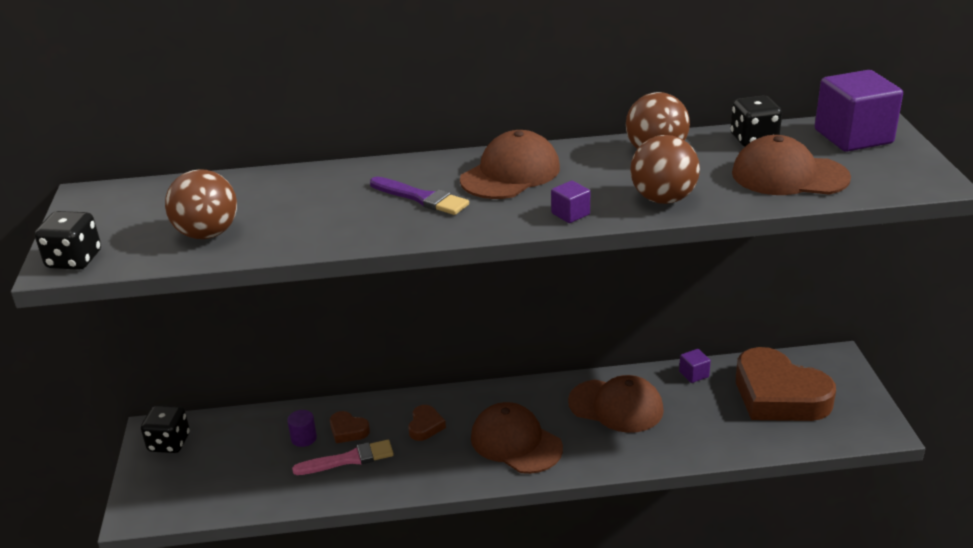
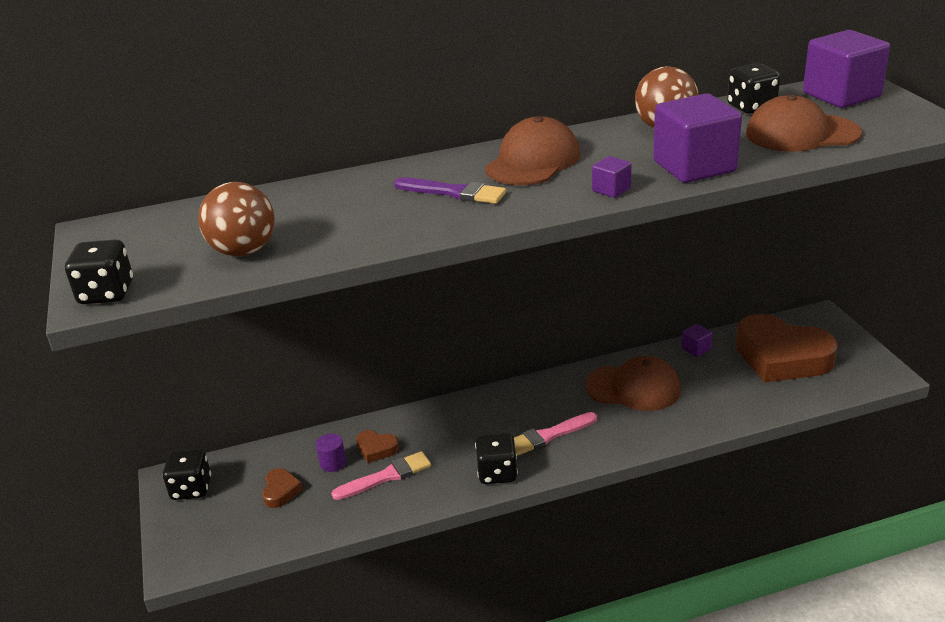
camera: 10 degrees left, 0 degrees up
(425, 426) = (453, 433): brown heart -> brown heart (281, 491)
(453, 472) = (497, 473): none -> black dice
(516, 442) = (549, 435): brown cap -> pink brush
(663, 199) = (694, 166): brown ball -> purple cube

